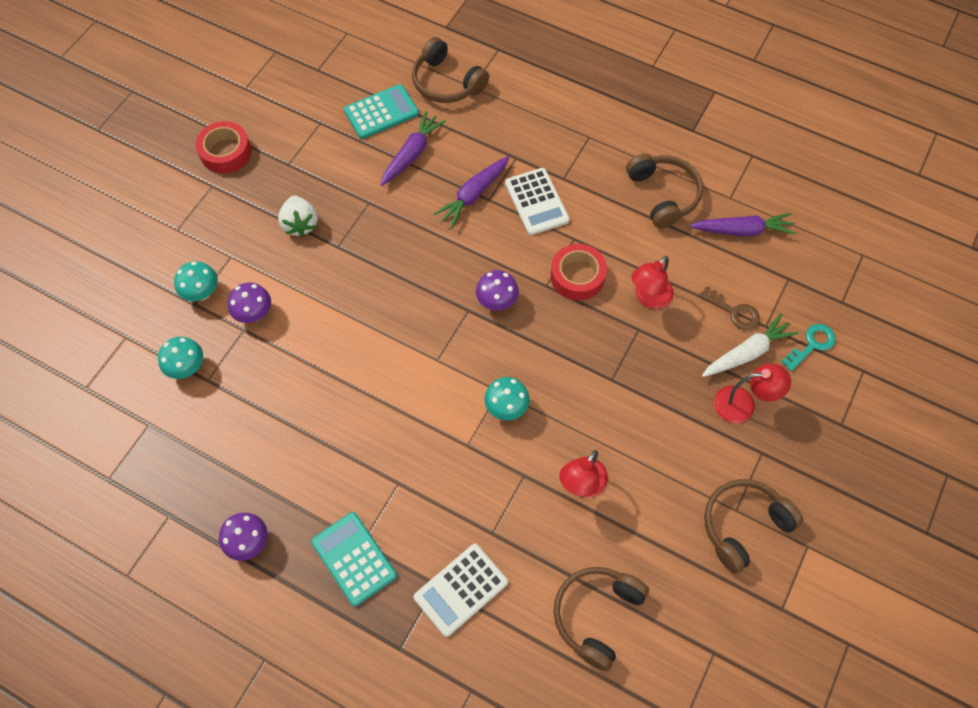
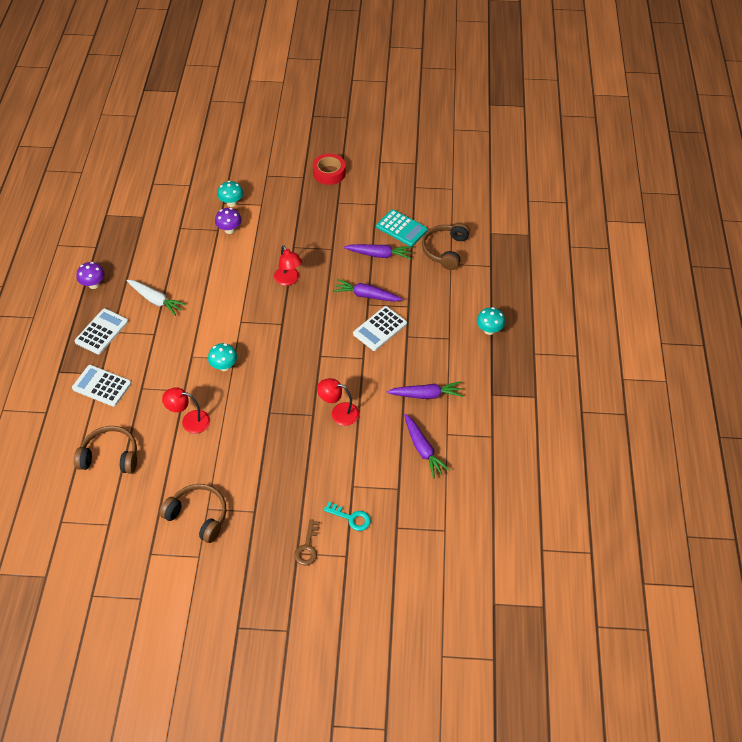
camera: 65 degrees right, 10 degrees down
(187, 368) = (183, 217): turquoise mushroom -> turquoise mushroom (489, 330)
(300, 224) = (299, 224): white strawberry -> none
(354, 558) = (101, 332): turquoise calculator -> white calculator
(497, 302) = (295, 335): purple mushroom -> none
(577, 276) = (335, 369): red tape -> none
(663, 195) = (426, 395): brown headphones -> purple carrot
(734, 311) = (354, 464): brown key -> brown key (307, 547)
(743, 404) = (285, 490): red lamp -> red lamp (289, 280)
(747, 353) = (325, 481): white carrot -> white carrot (156, 300)

